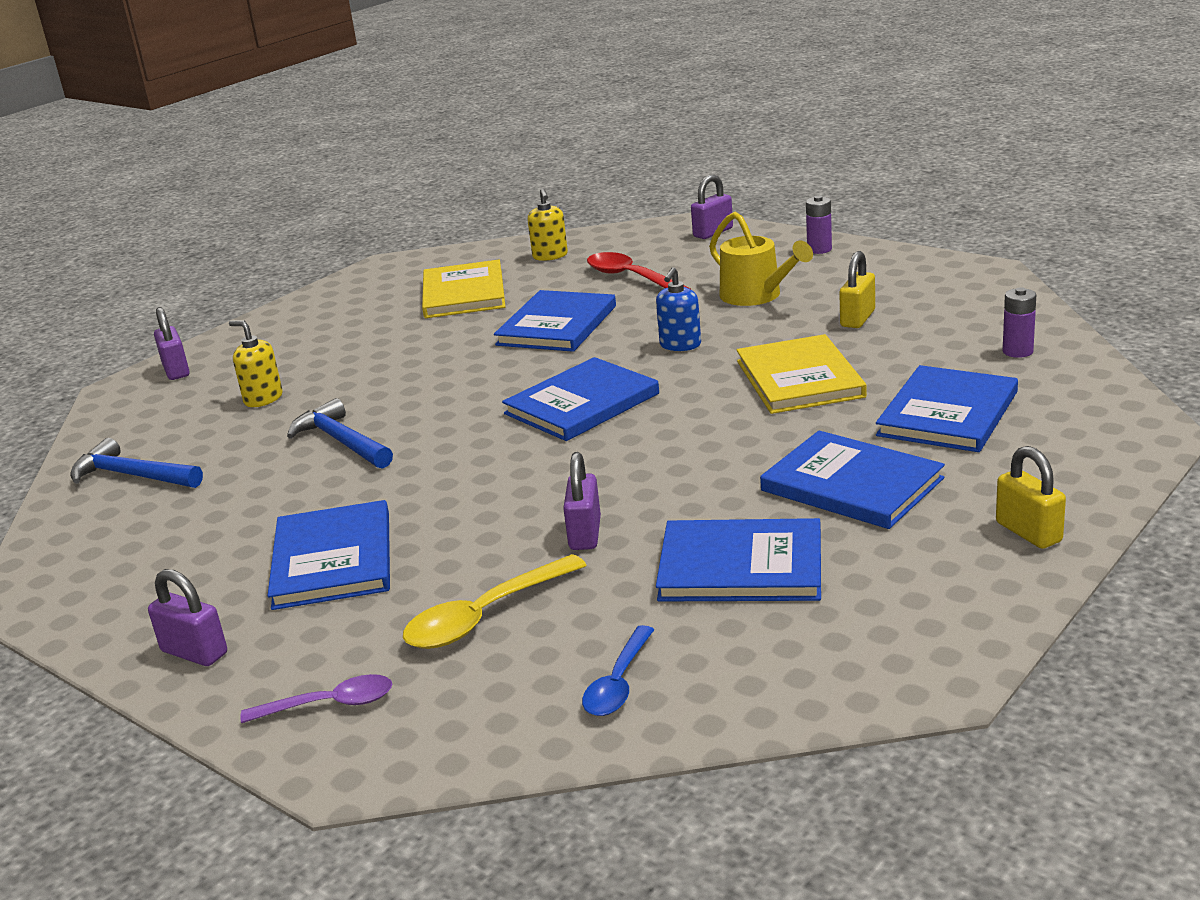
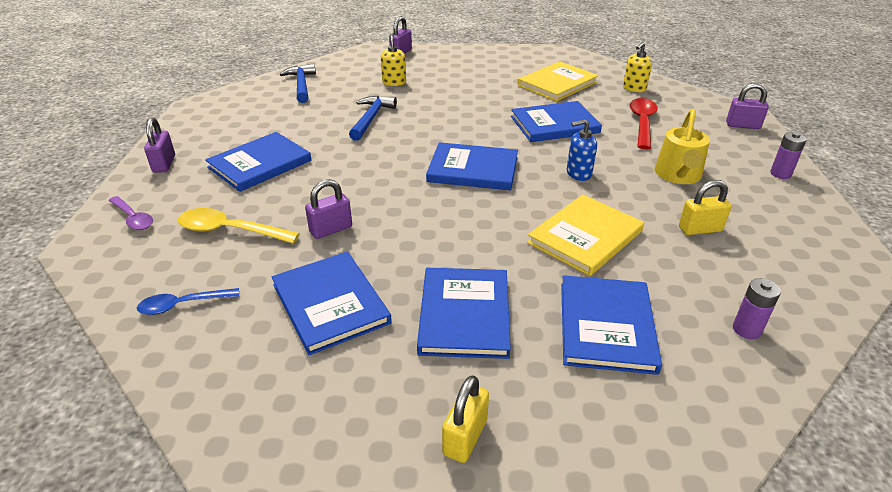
camera: 50 degrees right, 10 degrees up
(948, 413) = (606, 326): blue book -> blue book turned 75 degrees counterclockwise

